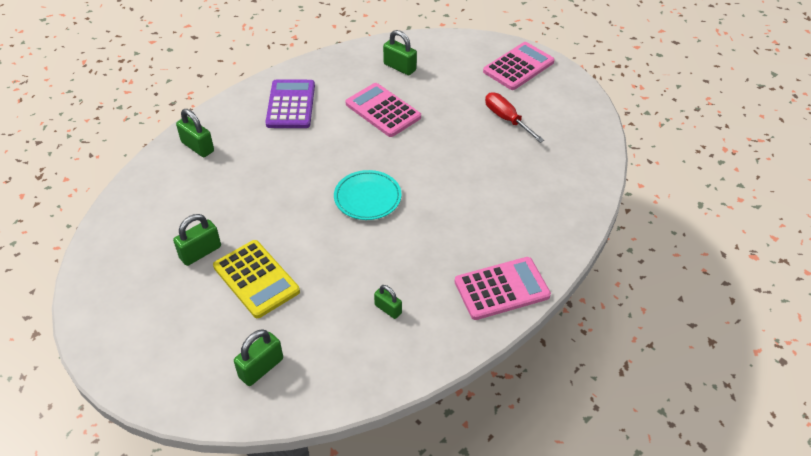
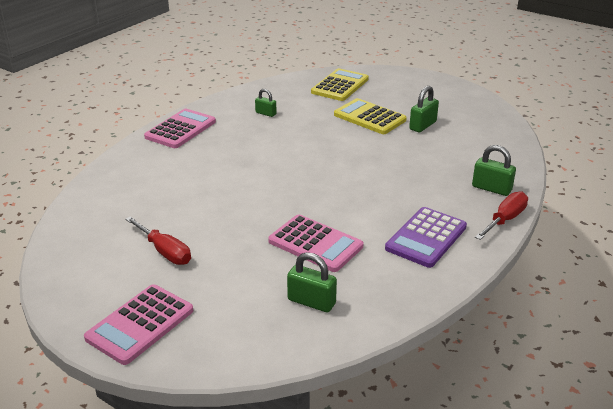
camera: 170 degrees right, 15 degrees down
(214, 113) = (505, 220): none -> red screwdriver
(261, 368) = (340, 86): green padlock -> yellow calculator
(291, 105) = (426, 238): purple calculator -> purple calculator turned 45 degrees clockwise
(367, 198) = (303, 169): turquoise plate -> none
(502, 289) = (181, 129): pink calculator -> pink calculator turned 150 degrees clockwise

